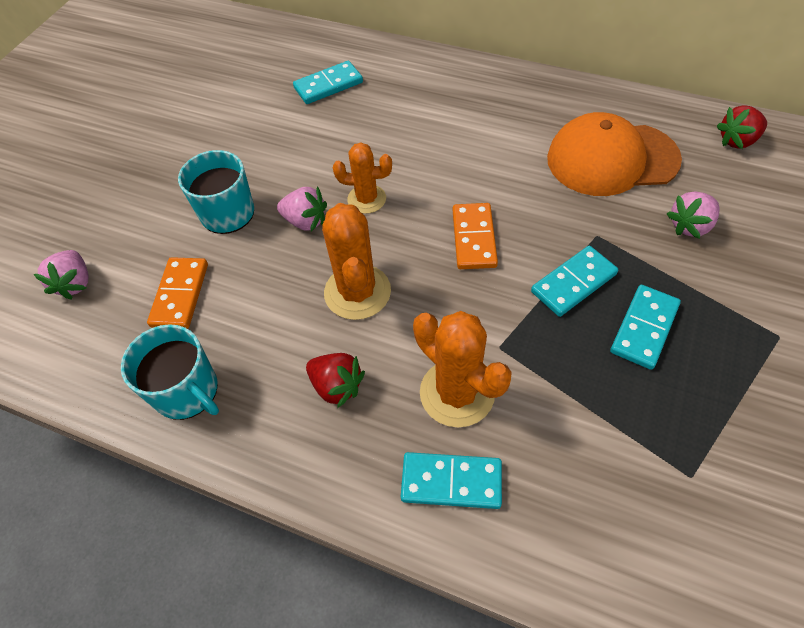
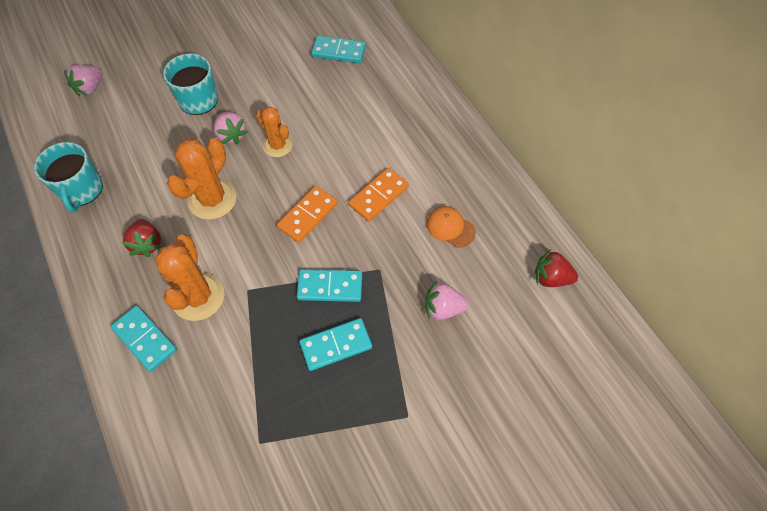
camera: 35 degrees right, 5 degrees up
(180, 295) = (129, 133): orange domino -> orange domino (379, 196)
(611, 159) = (450, 227): orange cap -> orange cap, size x0.47

